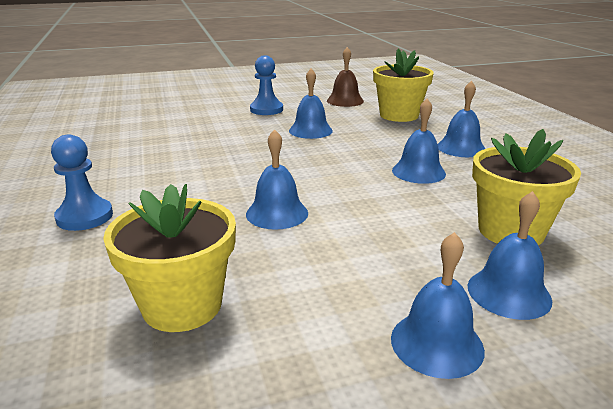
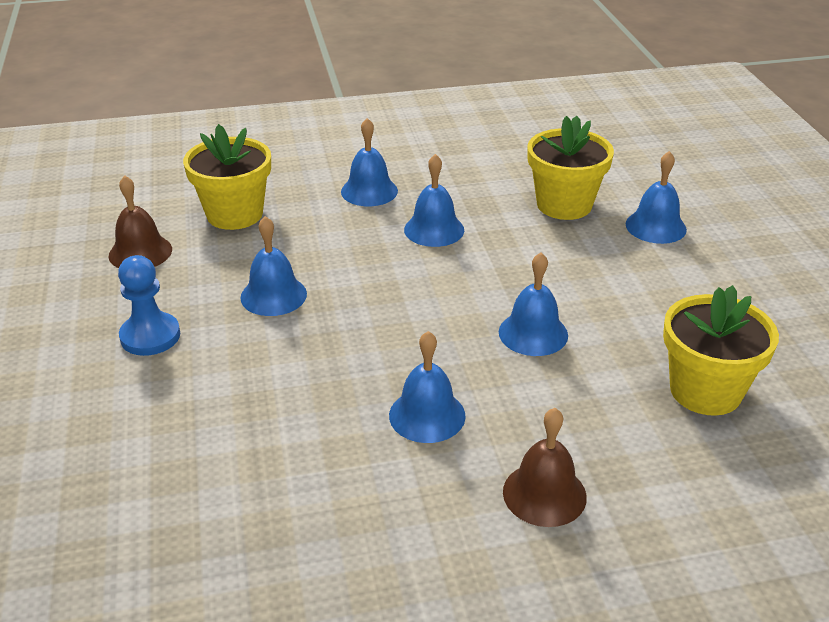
camera: 85 degrees left, 10 degrees up
(84, 217) = (544, 494): blue pawn -> brown bell
(436, 343) = (720, 267): blue bell -> blue bell (427, 415)

